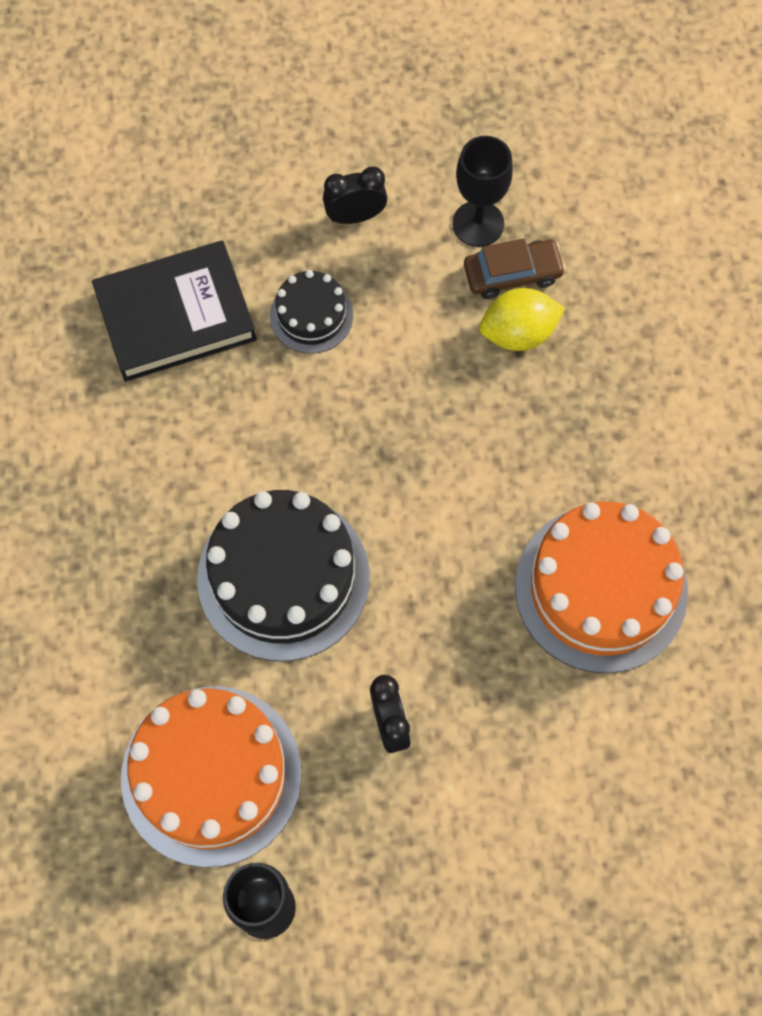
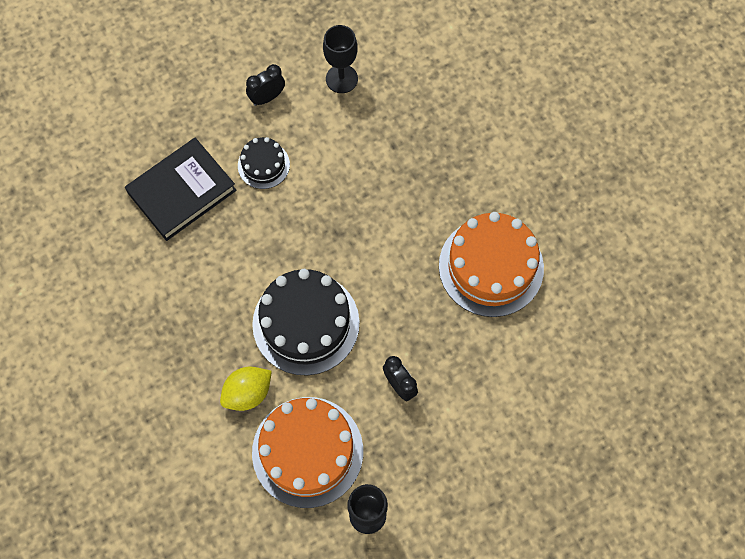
camera: 20 degrees left, 0 degrees up
(512, 274) = (373, 102): brown car -> none
(518, 333) = (389, 135): yellow lemon -> yellow lemon (248, 393)

